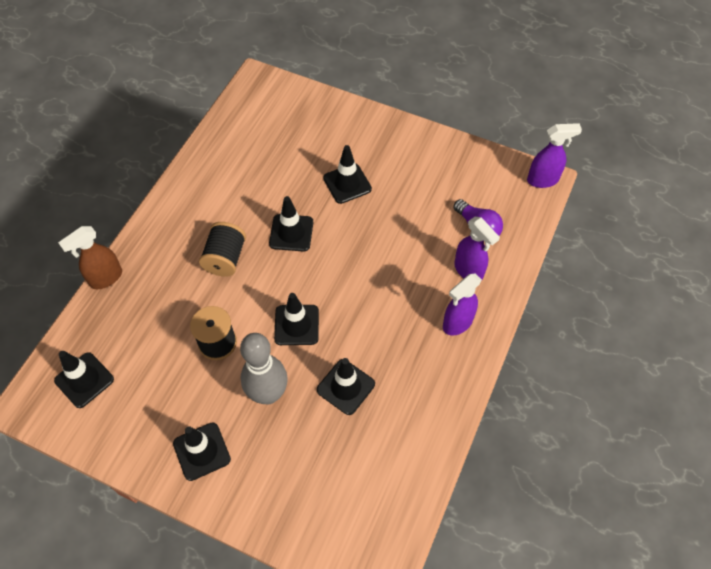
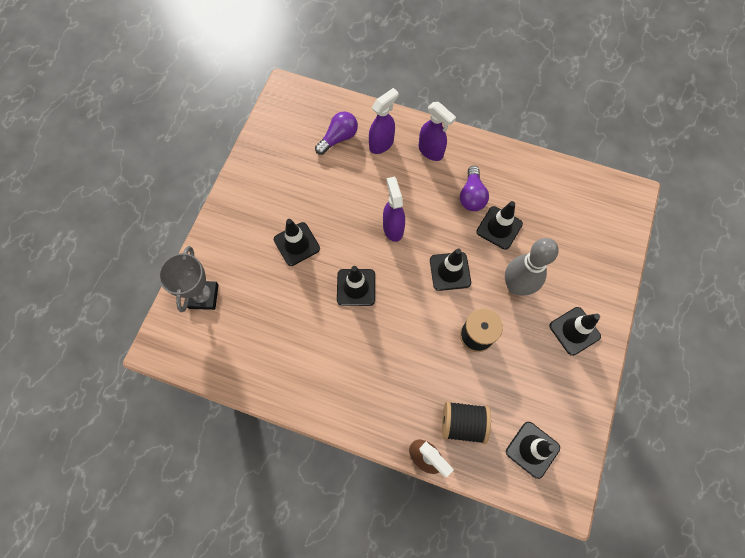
camera: 95 degrees left, 10 degrees up
(225, 258) = (389, 343): black spool -> black spool (462, 423)
(301, 110) = (203, 296): none -> grey trophy
(392, 361) = (471, 196): none -> purple light bulb
(543, 180) = (286, 91): purple spray bottle -> purple spray bottle (393, 228)

